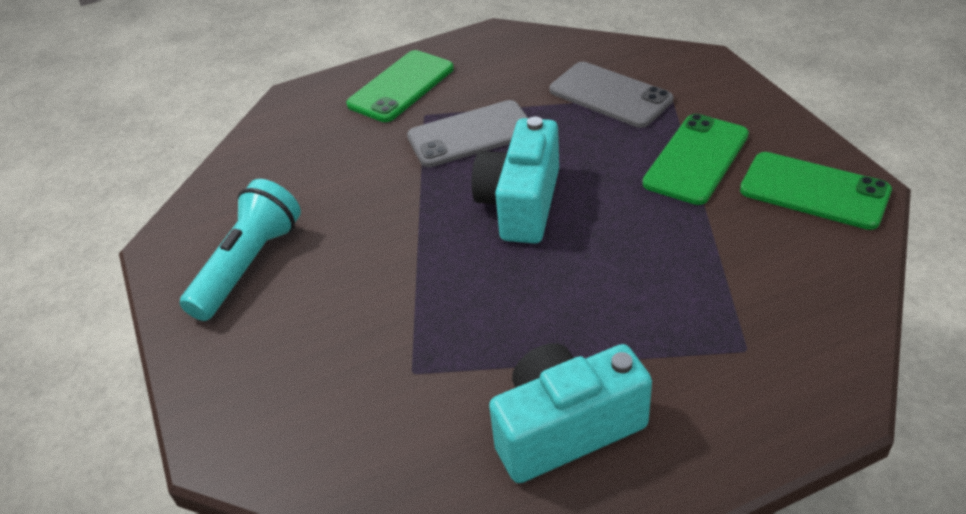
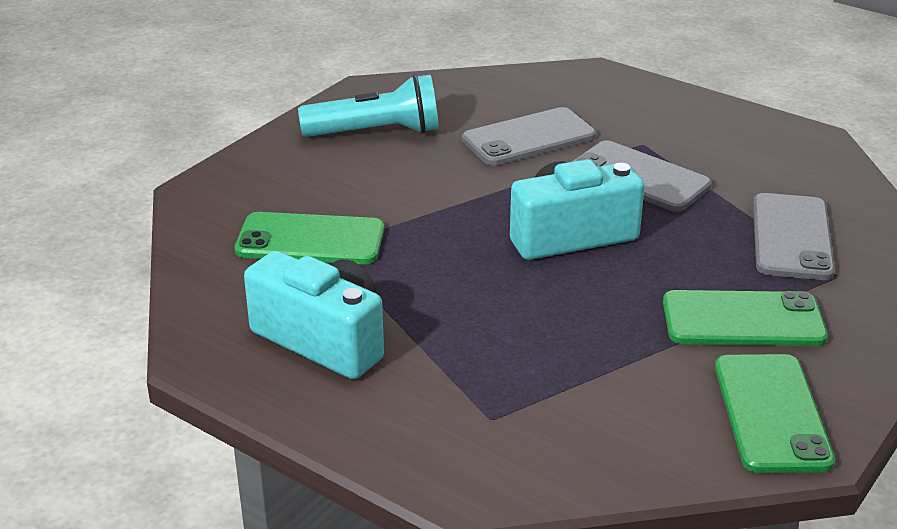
camera: 55 degrees right, 10 degrees down
(356, 172) = (529, 138): none -> grey phone
(401, 86) = (669, 117): green phone -> green phone (310, 240)

